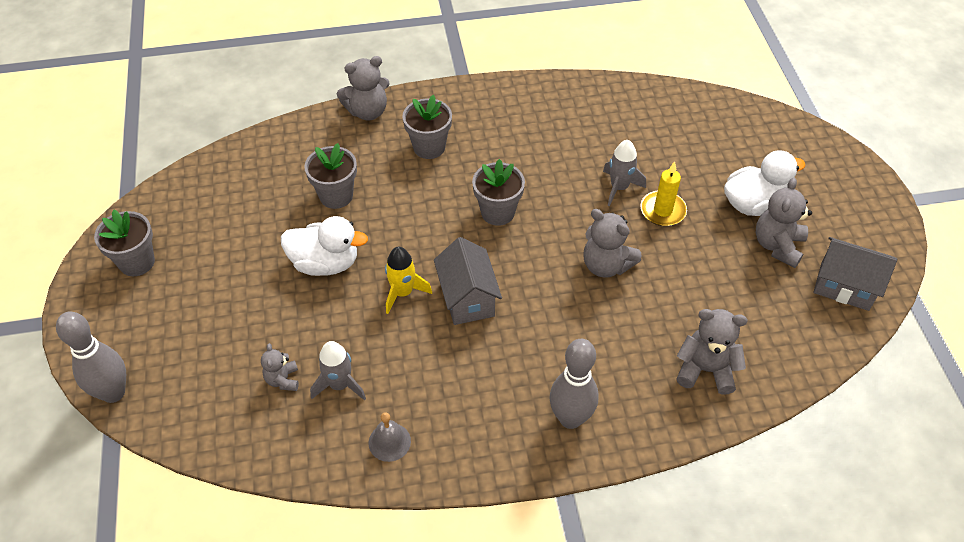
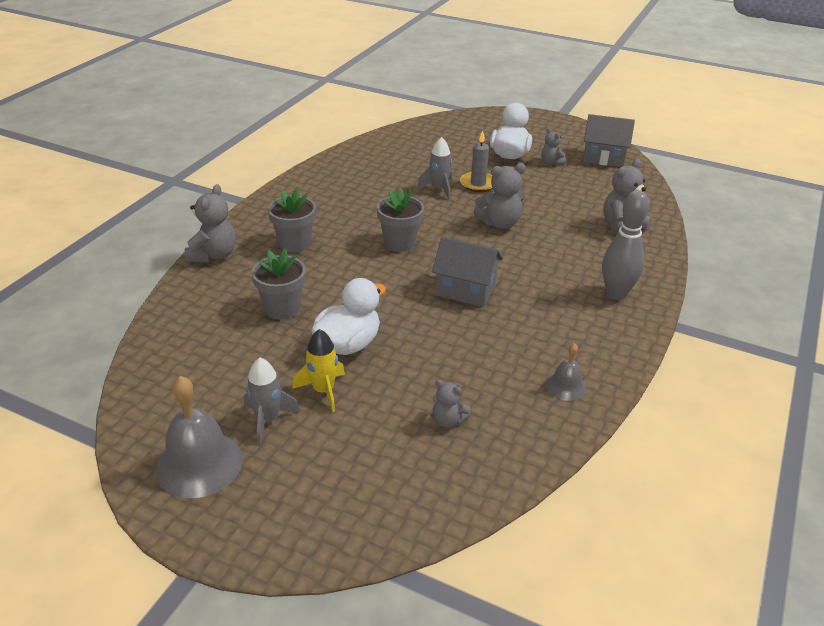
camera: 55 degrees left, 15 degrees down
(113, 393) = (348, 547): grey bowling pin -> none
(137, 262) = (199, 464): grey flower pot -> grey bell
(340, 385) = (485, 389): grey rocket -> grey rocket (268, 420)
(403, 292) = (425, 318): yellow rocket -> yellow rocket (323, 390)
(662, 210) = (478, 184): yellow candle -> grey candle
(777, 246) = (551, 162): grey teddy bear -> grey teddy bear, size x0.58
(844, 286) = (603, 158): grey house -> grey house turned 45 degrees clockwise

